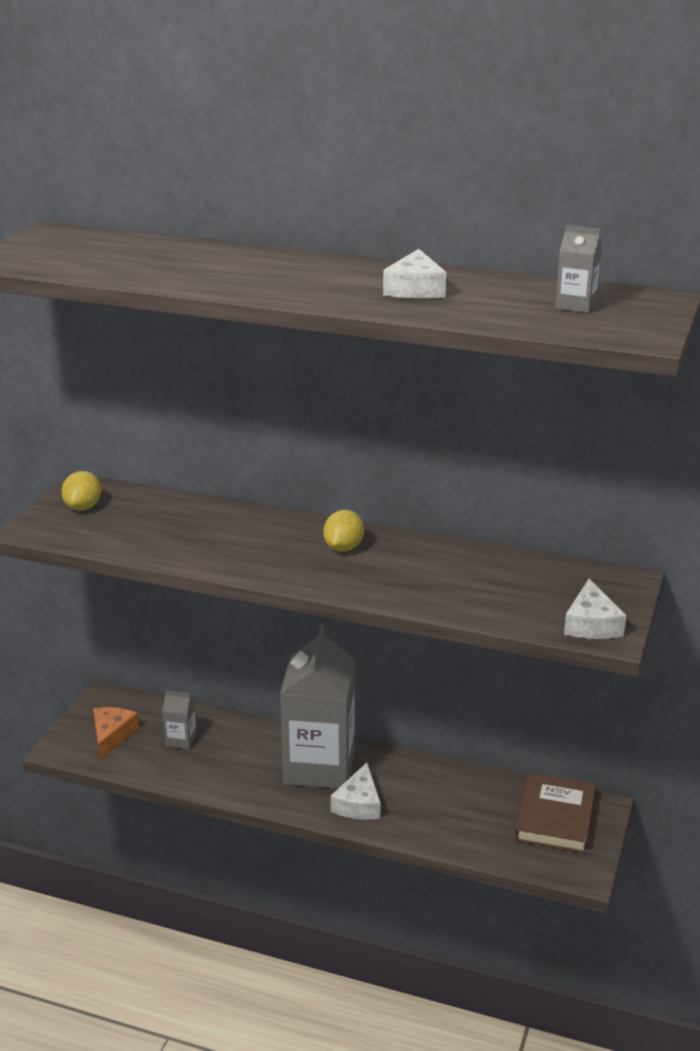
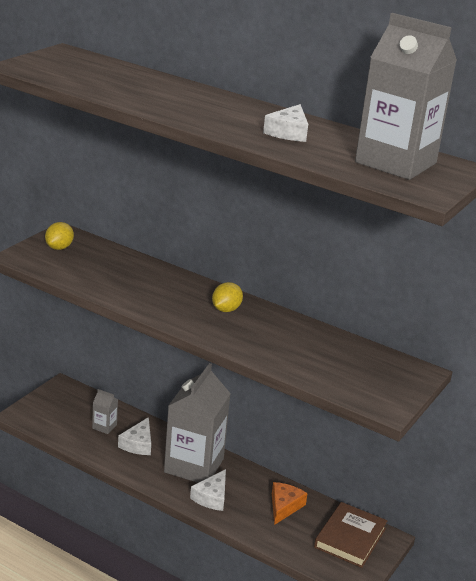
camera: 10 degrees right, 0 degrees up
(112, 735) = (58, 413): orange cheese -> orange cheese (284, 506)
(575, 305) = (395, 163): grey carton -> grey carton, size x2.46
(591, 624) = (378, 397): white cheese -> white cheese (138, 444)

